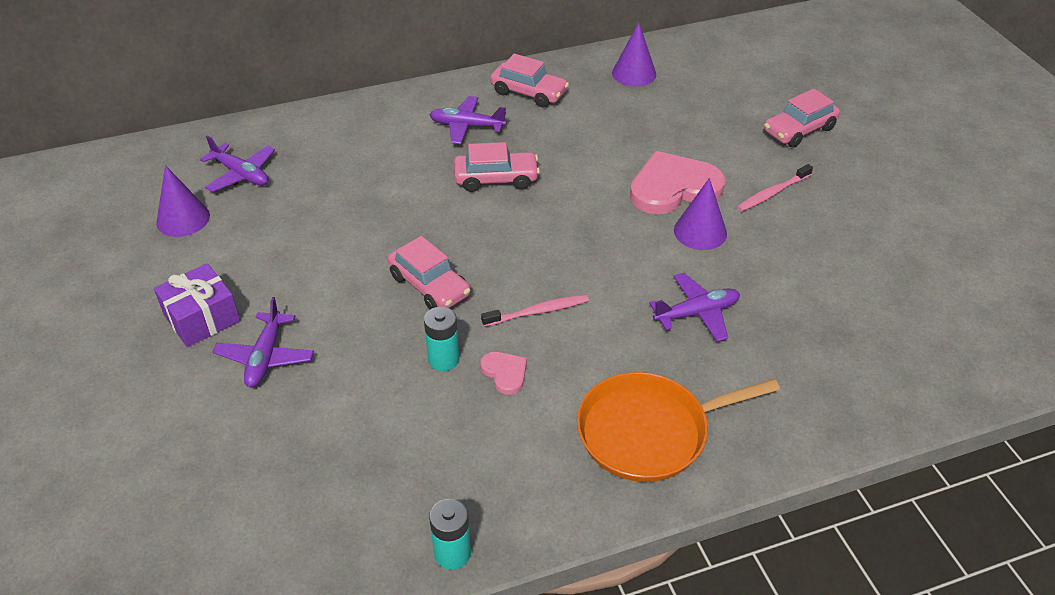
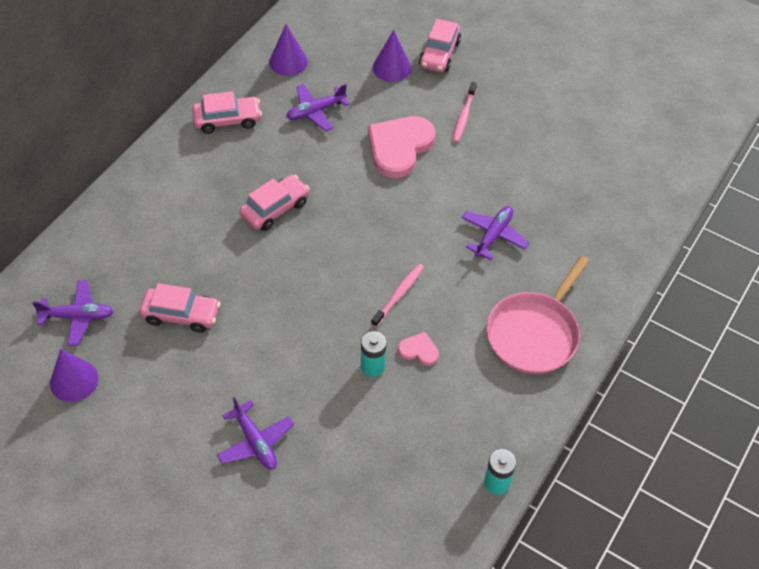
camera: 40 degrees left, 10 degrees up
(202, 318) = (178, 444): purple gift -> none
(429, 285) = (311, 320): pink car -> pink car (181, 315)
(467, 126) = (210, 175): purple plane -> purple plane (316, 111)
(649, 431) = (534, 333): orange pan -> pink pan
(700, 232) = (445, 173): purple cone -> purple cone (391, 68)

